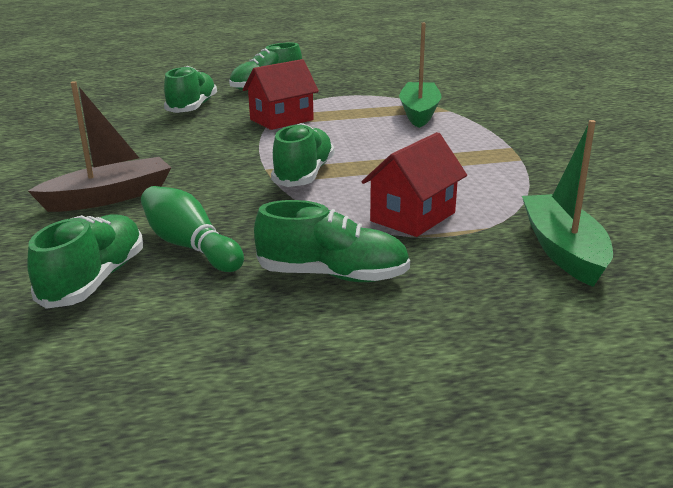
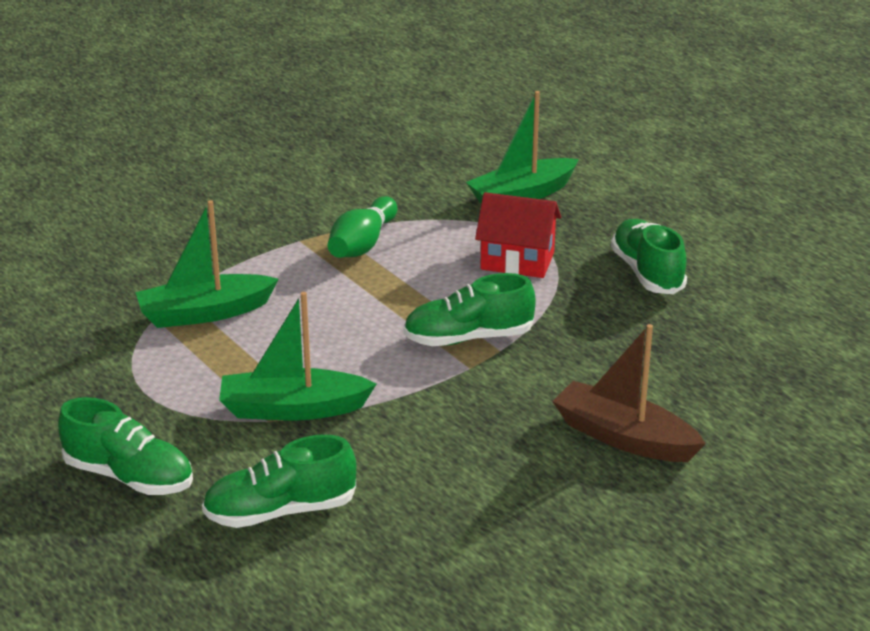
camera: 115 degrees left, 5 degrees up
(95, 280) = (761, 371): green shoe -> none
(190, 246) = (668, 348): green bowling pin -> green bowling pin (362, 244)
(281, 120) = (293, 409): red house -> green boat

